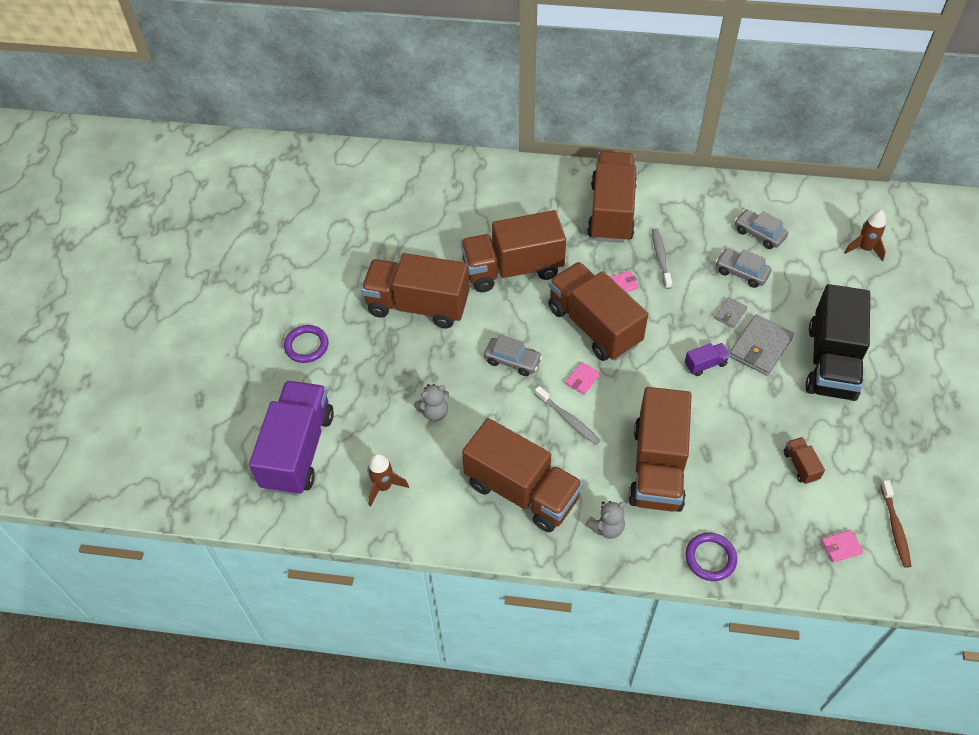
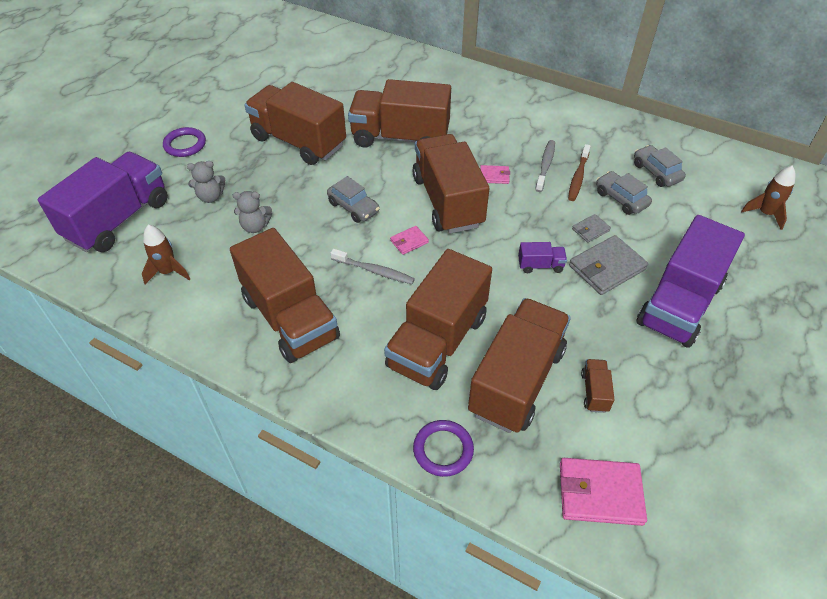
camera: 20 degrees right, 5 degrees down
(568, 419) = (374, 271): grey toothbrush -> grey toothbrush turned 45 degrees counterclockwise
(606, 527) = (351, 380): grey teddy bear -> grey teddy bear (210, 197)
(611, 212) = (518, 118): brown truck -> brown truck (516, 381)
(831, 362) = (679, 304): black truck -> purple truck
(841, 547) = (600, 493): pink wallet -> pink wallet, size x1.93
(895, 528) = (677, 496): brown toothbrush -> brown toothbrush (578, 177)

